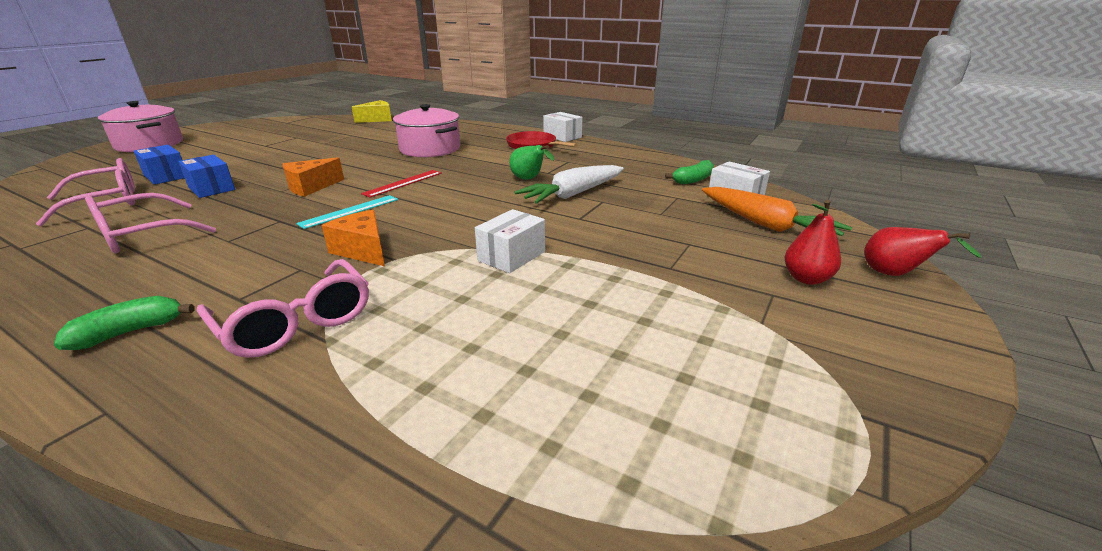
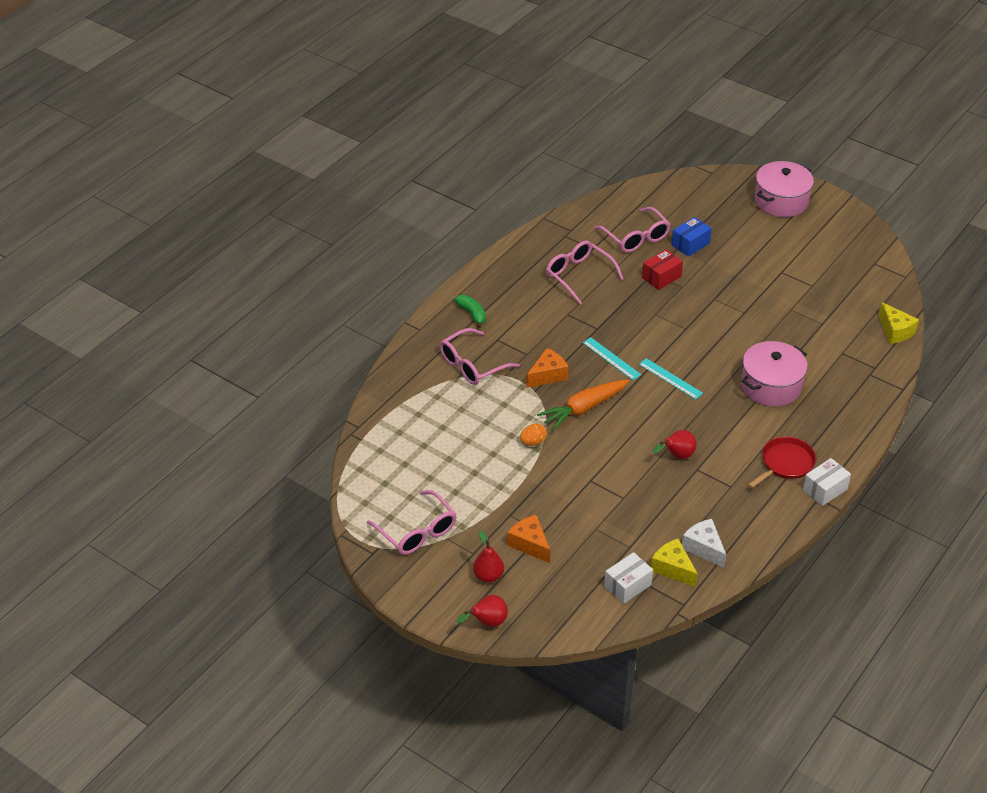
camera: 95 degrees right, 15 degrees up
(211, 188) = (661, 277): blue box -> red box
(311, 187) = (662, 328): orange cheese -> orange cheese (529, 544)
(403, 183) = (670, 379): red ruler -> turquoise ruler
(512, 256) = (533, 442): white box -> orange egg
(529, 179) = (677, 456): green pear -> red pear
(573, 194) = (639, 481): white carrot -> none
(655, 169) = (704, 548): none -> white cheese
(693, 180) = (673, 568): green banana -> yellow cheese
(765, 224) = (570, 585): orange carrot -> orange carrot (583, 408)
(772, 359) = (417, 532): none -> pink glasses

